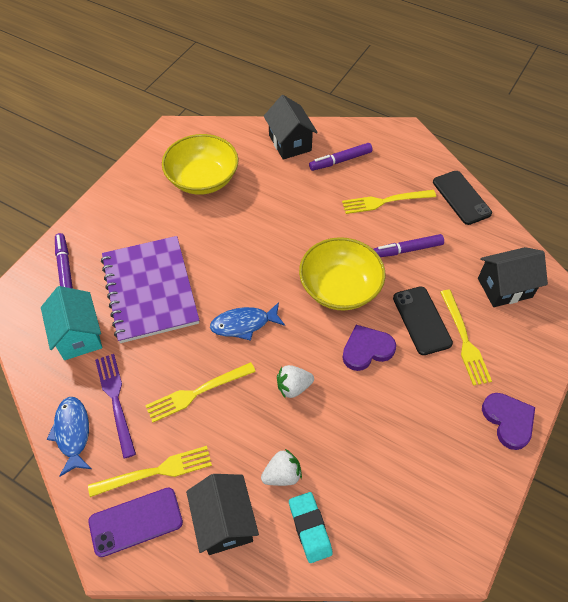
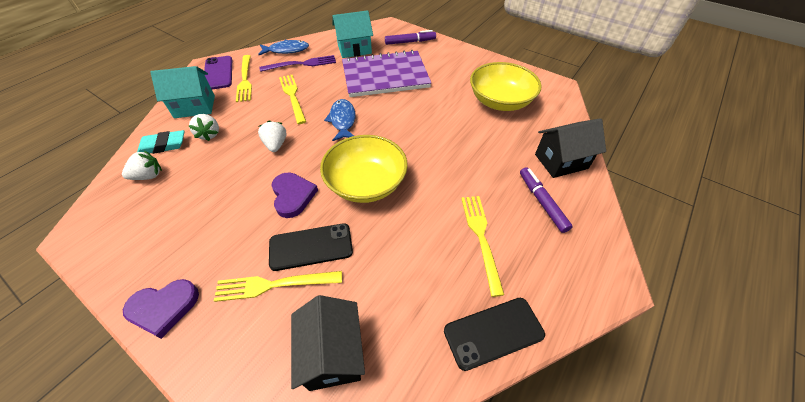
camera: 95 degrees right, 5 degrees down
(224, 522) = (195, 107): black house -> turquoise house
(364, 519) = (148, 176): none -> white strawberry
(407, 250) = (406, 248): purple marker -> none

